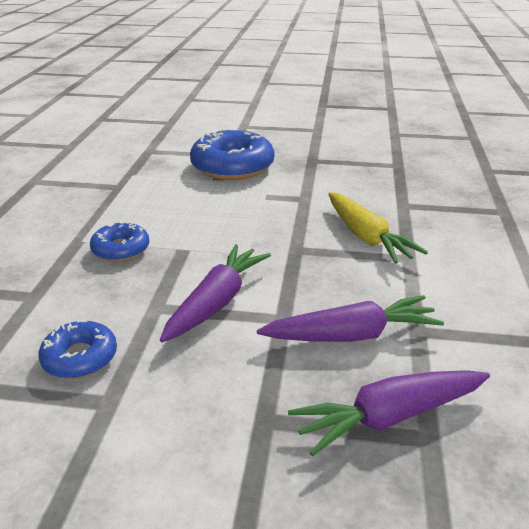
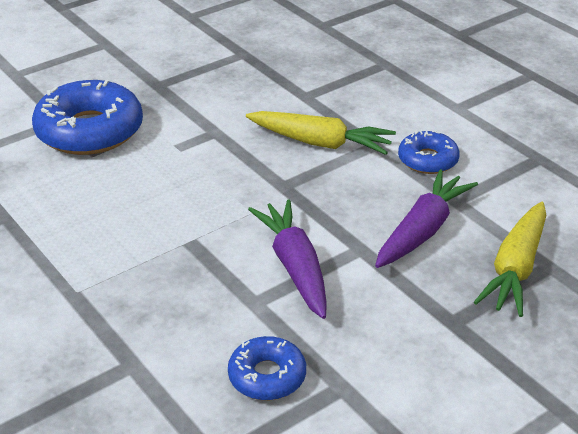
camera: 45 degrees left, 5 degrees up
(121, 249) = (133, 275): blue donut -> blue donut (427, 160)
(389, 417) = (515, 268): purple carrot -> yellow carrot

